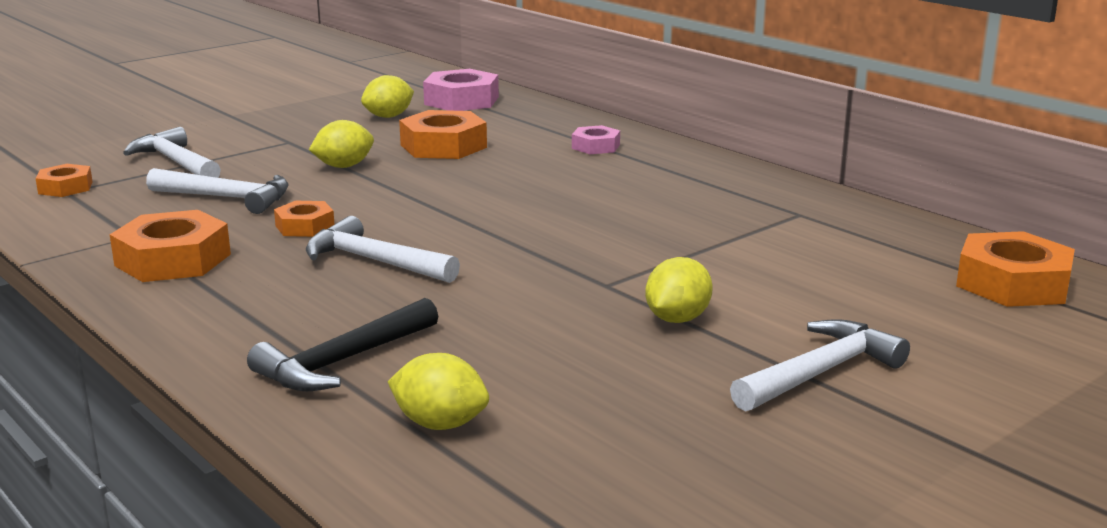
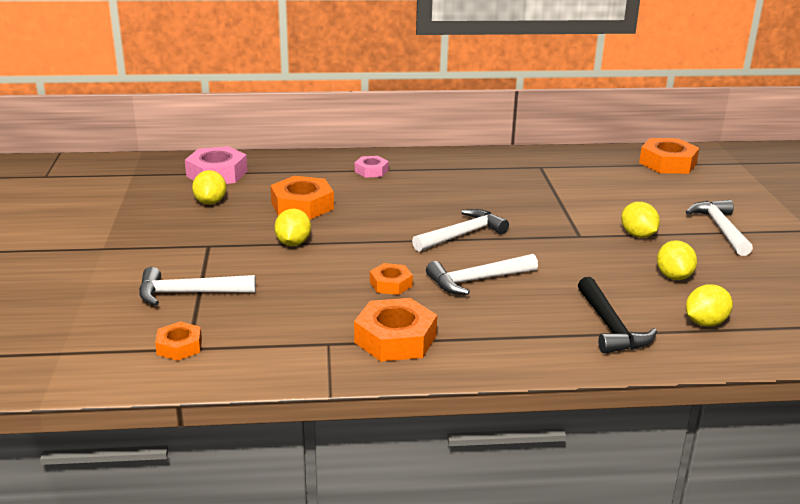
camera: 55 degrees left, 5 degrees up
(228, 198) = (299, 294): white hammer -> white hammer (462, 235)
(570, 371) = (673, 276): none -> yellow lemon

